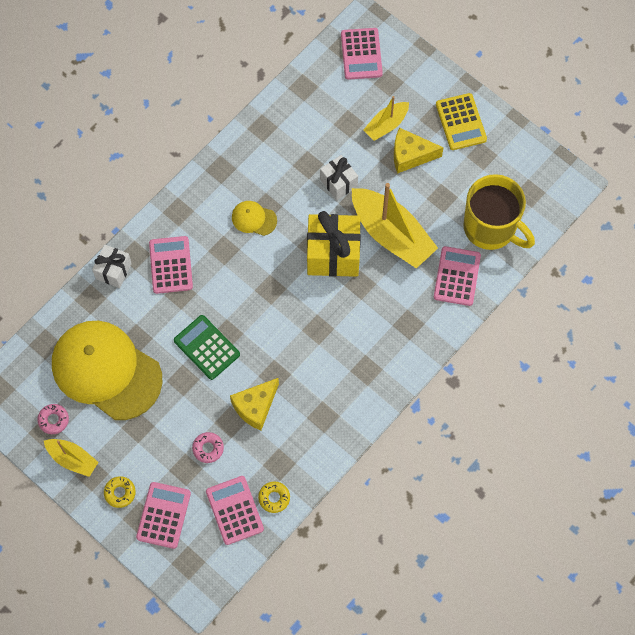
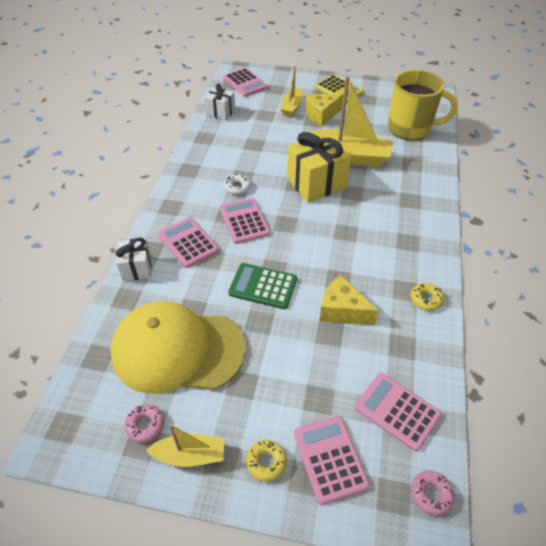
camera: 30 degrees left, 20 degrees down
(208, 448) = (326, 367): pink donut -> pink donut (431, 494)
(254, 219) = (237, 187): yellow cap -> white donut
(255, 407) = (342, 310): yellow cheese -> yellow cheese turned 105 degrees clockwise
(274, 498) = (423, 378): yellow donut -> yellow donut (426, 299)
(338, 183) = (285, 145): white gift -> white gift (221, 112)
(457, 276) = (415, 160): pink calculator -> pink calculator (244, 221)

